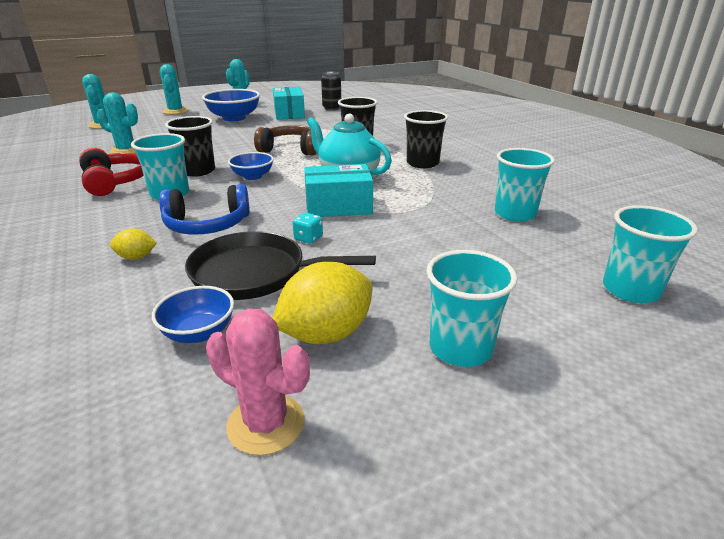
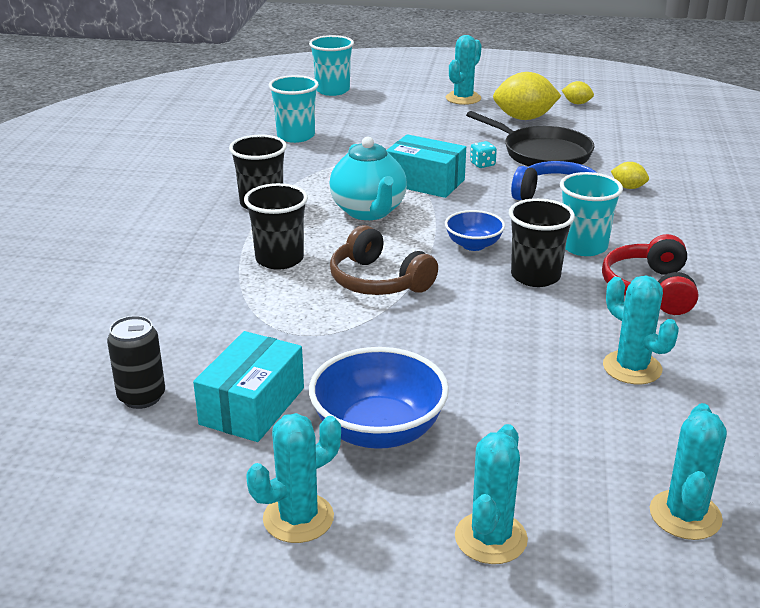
camera: 145 degrees left, 0 degrees up
(199, 332) = (595, 136): blue bowl -> none
(266, 424) = (576, 103): pink cactus -> yellow lemon
(460, 348) = (463, 98): turquoise cup -> turquoise cactus

